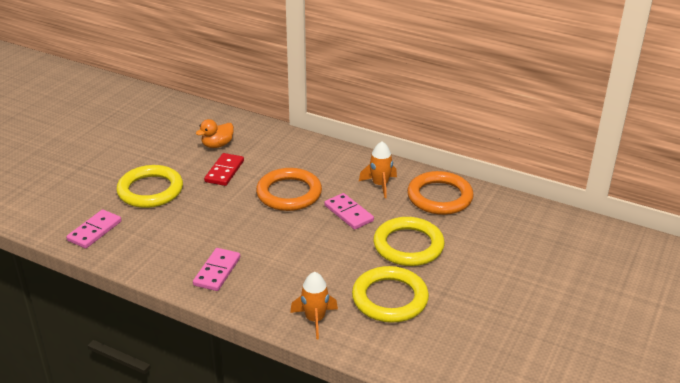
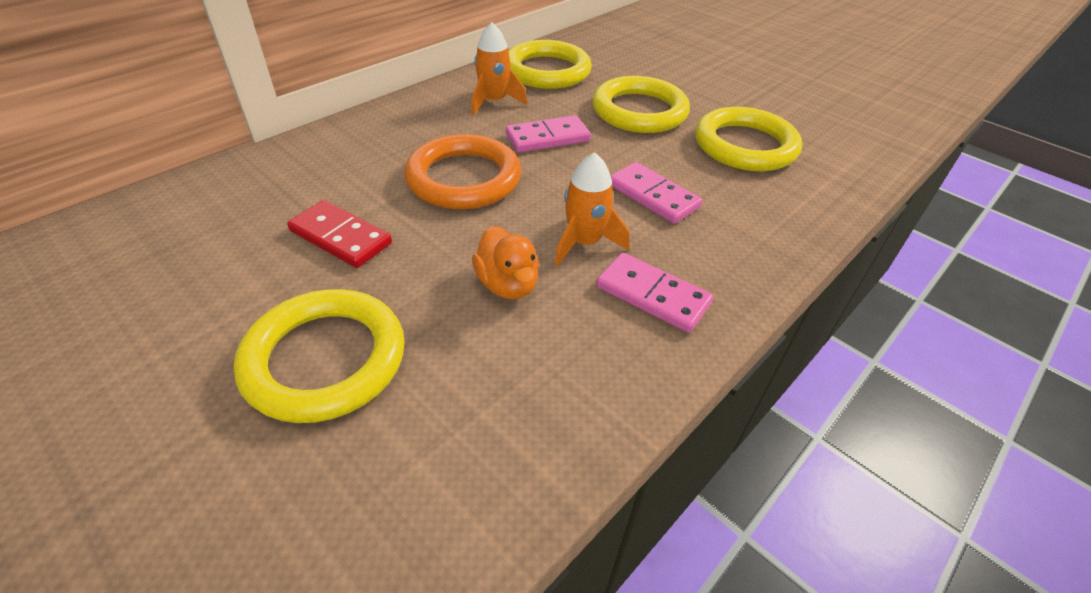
camera: 75 degrees left, 10 degrees up
(94, 231) = (430, 497): pink domino -> pink domino (653, 196)
(217, 145) = (238, 232): orange duck -> orange duck (507, 284)
(315, 319) = (787, 212): orange rocket -> orange rocket (584, 243)
(439, 197) = (547, 71): orange ring -> yellow ring

